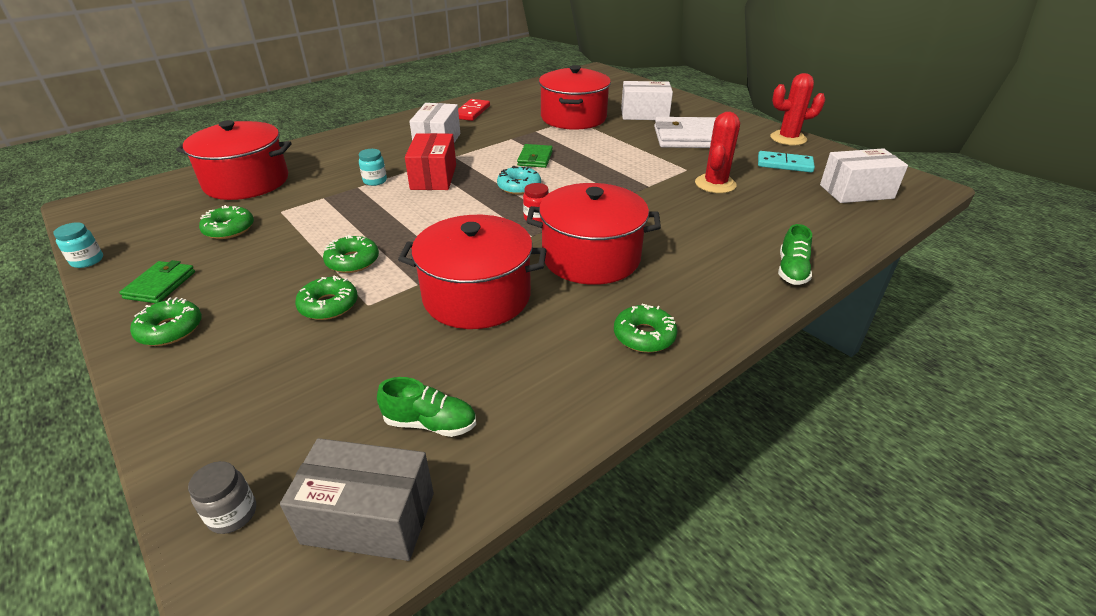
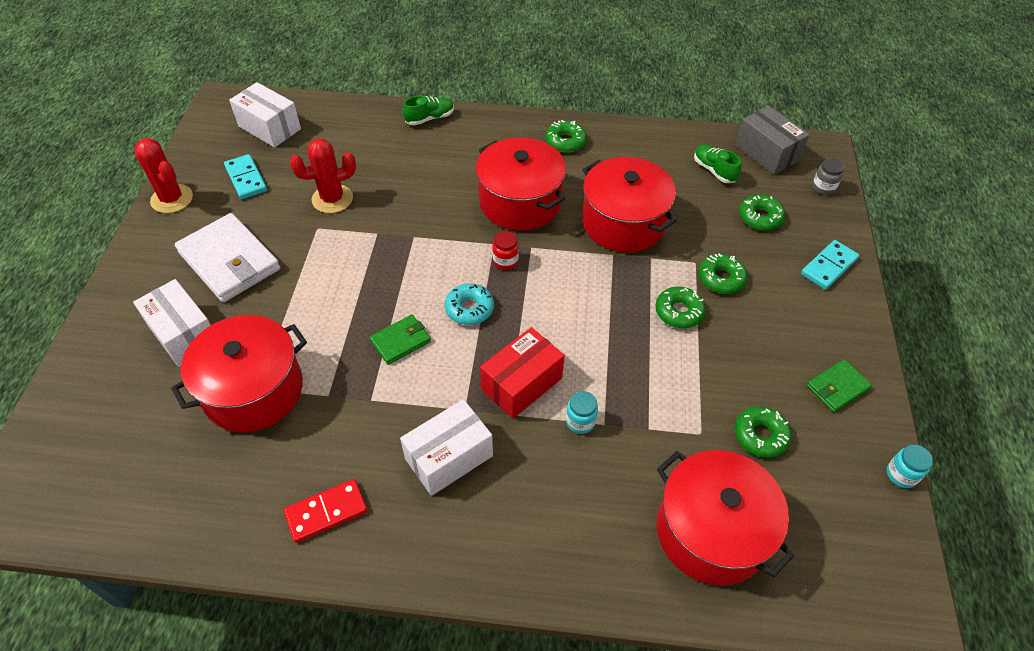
camera: 135 degrees left, 15 degrees up
(170, 329) = (835, 327): green donut -> green donut (760, 217)
(193, 388) = (828, 266): none -> turquoise domino

